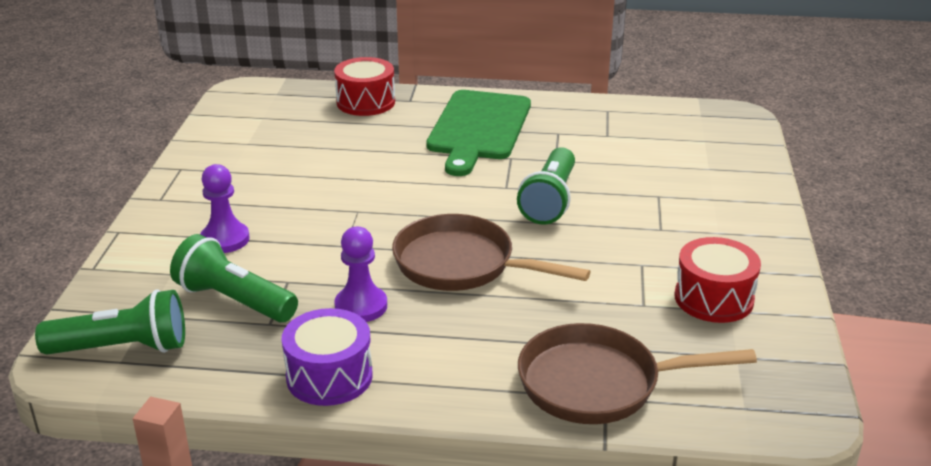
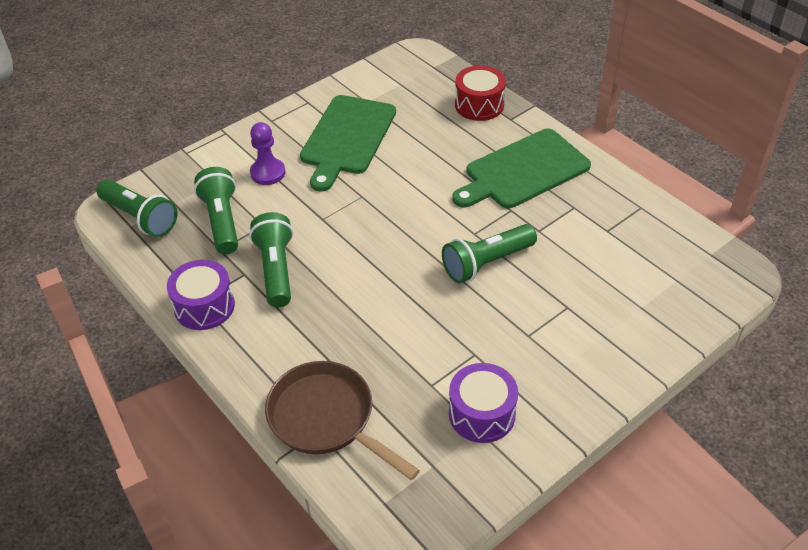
camera: 45 degrees right, 15 degrees up
(271, 177) = (347, 138): none -> green cutting board
(361, 306) = (276, 270): purple pawn -> green flashlight
(462, 264) = (366, 278): brown pan -> none
(713, 298) = (482, 414): red drum -> purple drum

